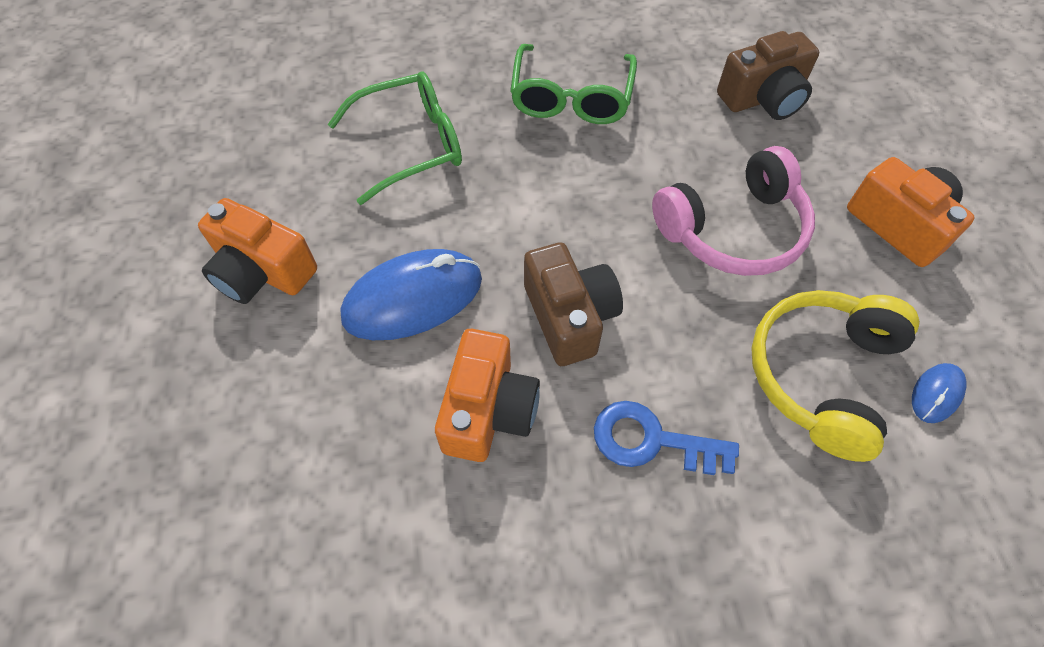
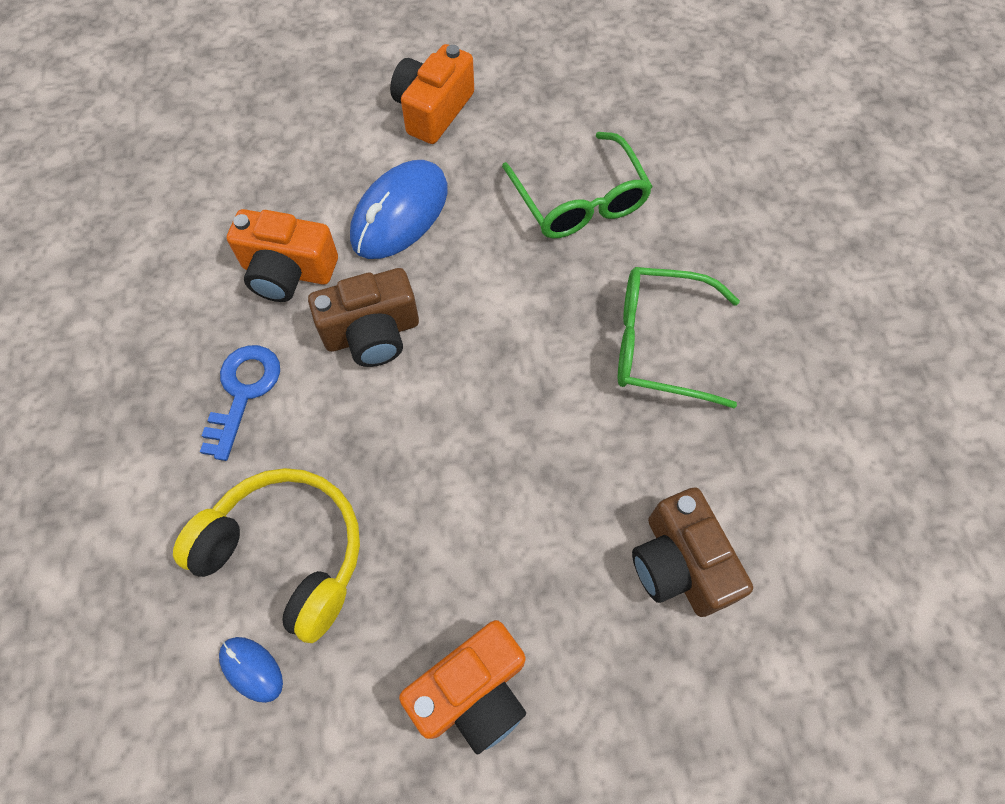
camera: 90 degrees right, 5 degrees up
(413, 298) = (400, 214): blue mouse -> blue mouse turned 60 degrees clockwise
(733, 230) = (469, 494): pink headphones -> none

